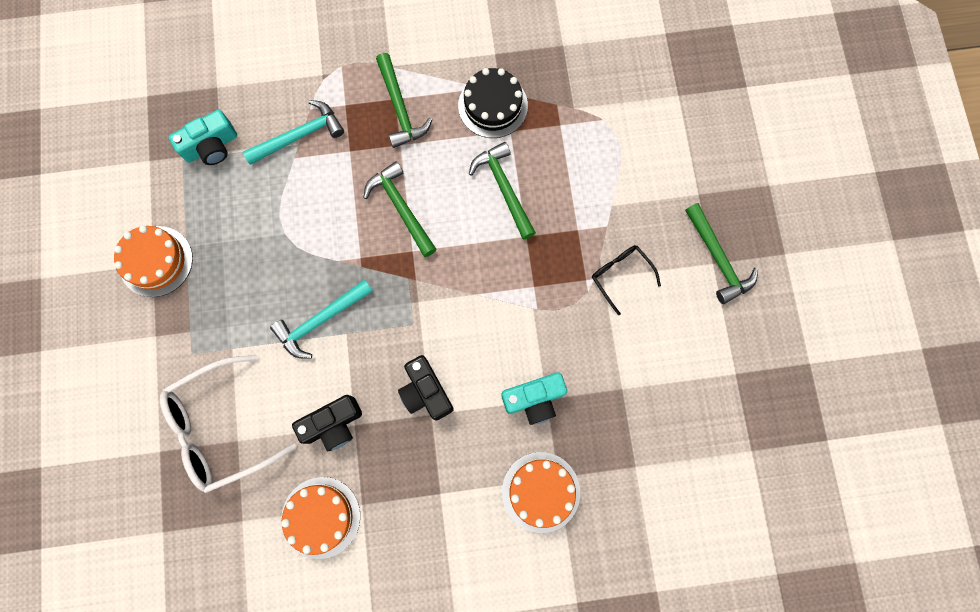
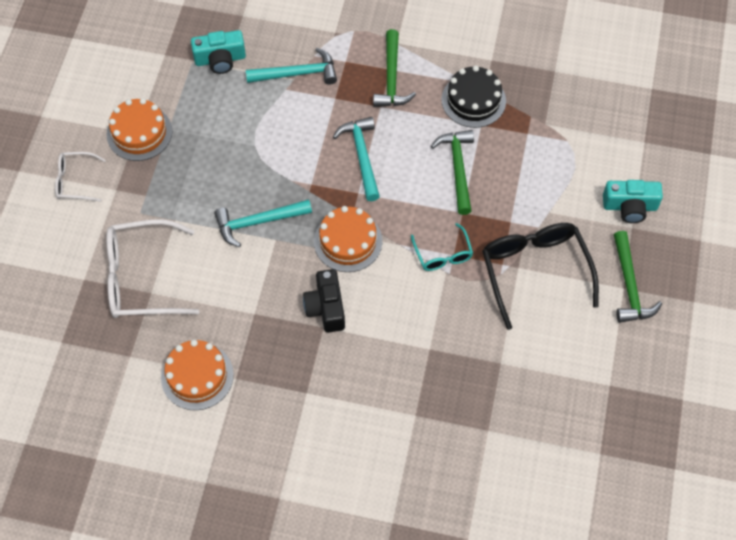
camera: 20 degrees right, 15 degrees down
(106, 341) = (75, 181): none -> white glasses
(333, 424) = (236, 307): black camera -> none
(401, 207) = (362, 156): green hammer -> turquoise hammer
(523, 290) = (443, 254): none -> turquoise glasses
(534, 399) = (418, 345): turquoise camera -> turquoise camera (630, 207)
(541, 492) = (395, 421): orange cake -> orange cake (348, 241)
(620, 275) = (534, 271): black glasses -> black glasses, size x1.87

